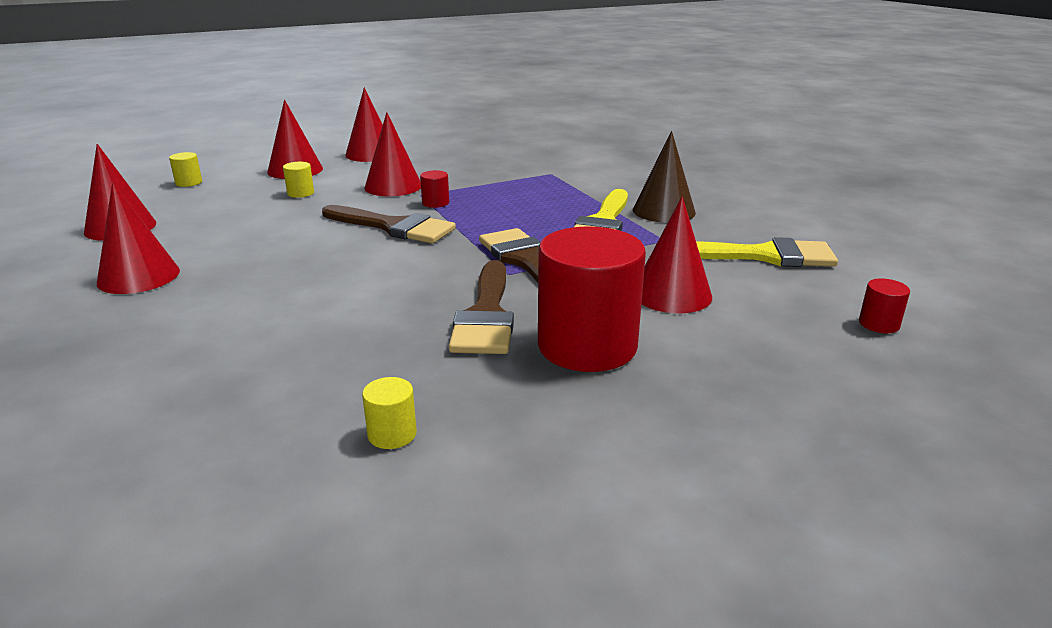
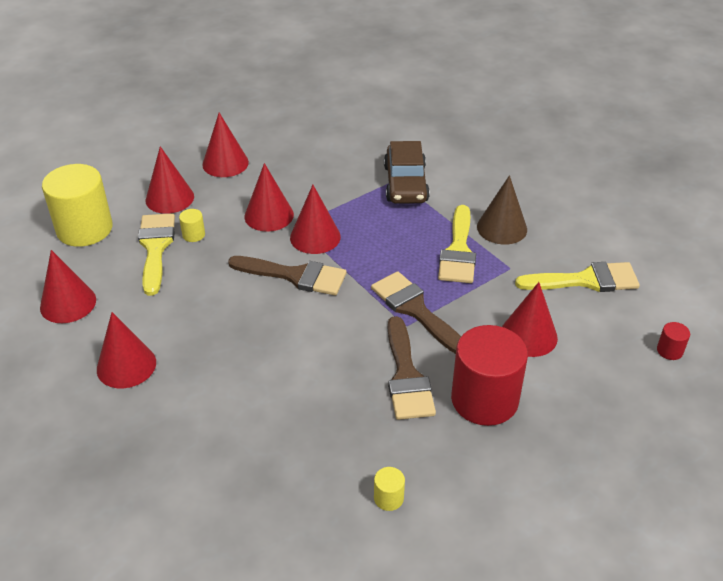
camera: 10 degrees left, 15 degrees up
(189, 183) = (84, 229): yellow cylinder -> yellow cylinder, size x2.46
(252, 198) = (155, 248): none -> yellow brush
(435, 203) = (315, 237): red cylinder -> red cone
(560, 176) = (405, 183): none -> brown car

